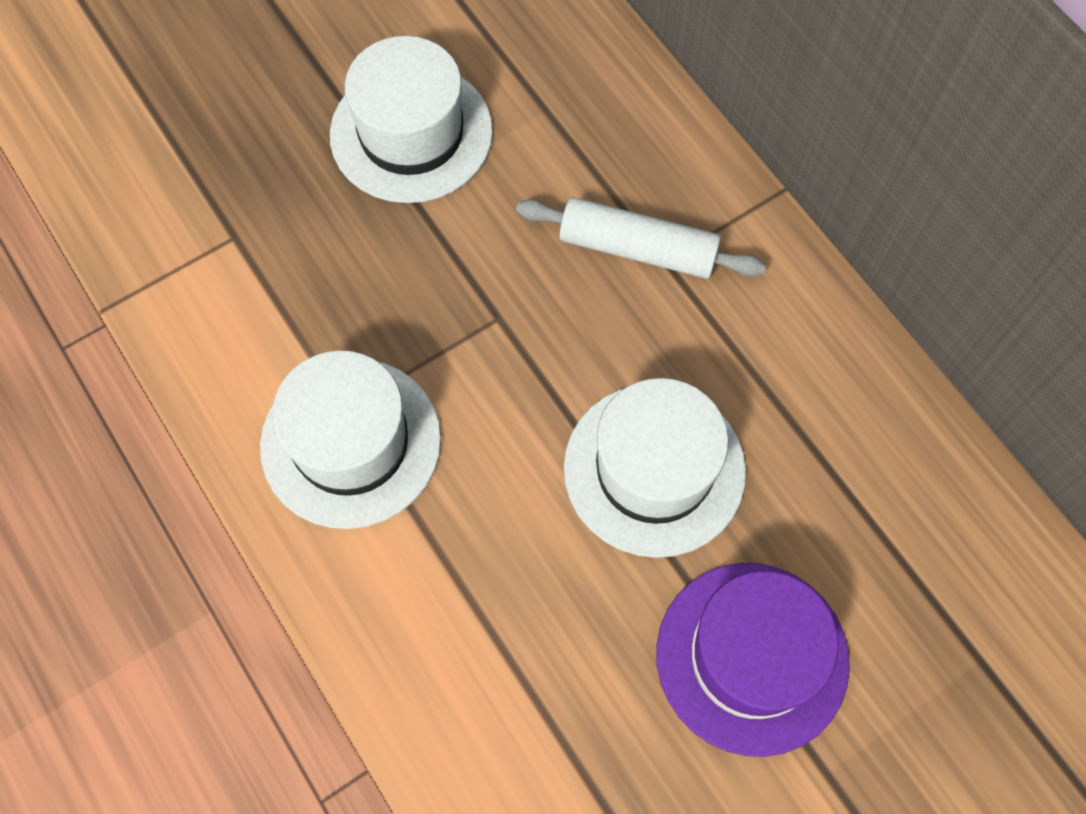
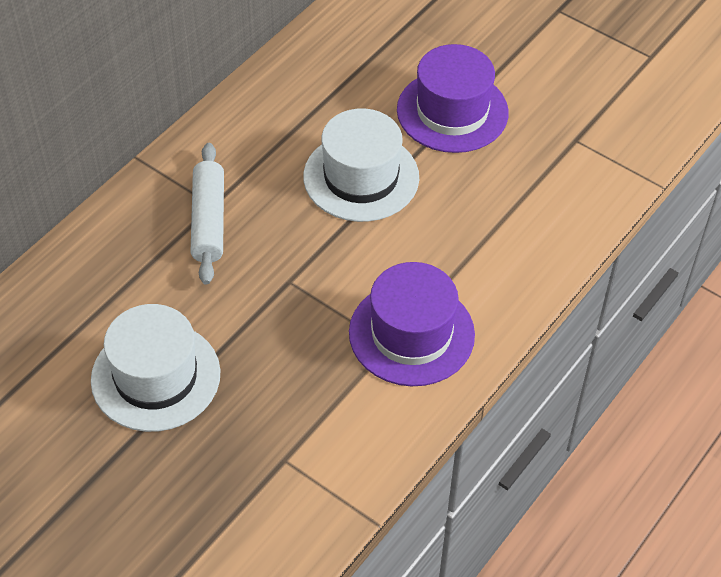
camera: 110 degrees left, 15 degrees down
(351, 442) = (411, 333): white hat -> purple hat

